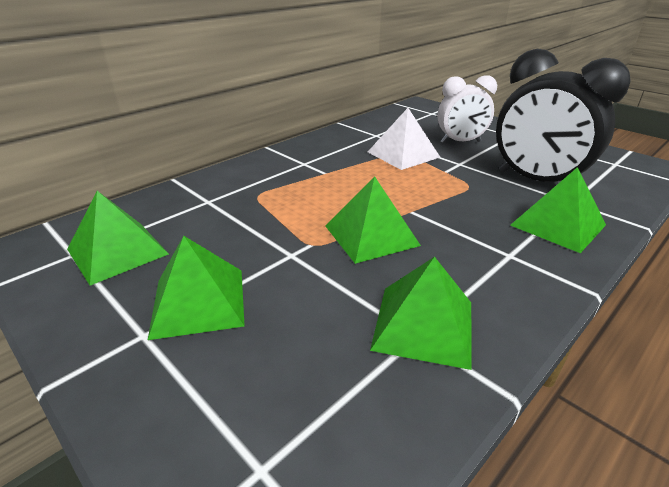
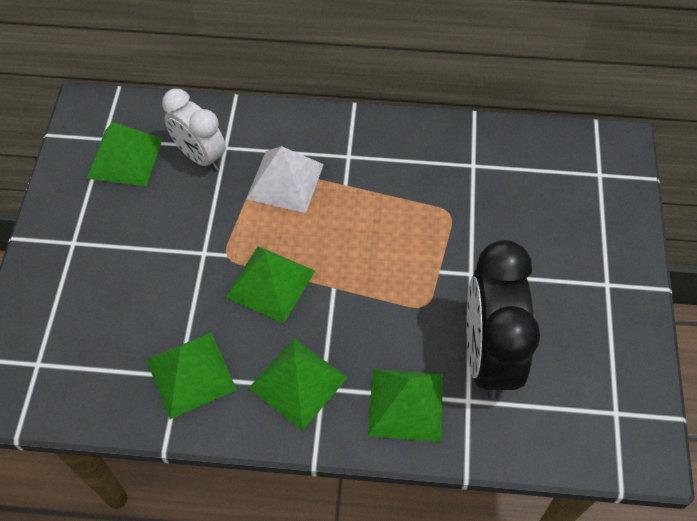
camera: 50 degrees right, 25 degrees up
(199, 302) = (117, 244): green pyramid -> green pyramid (298, 383)
(403, 154) = (445, 217): white pyramid -> white pyramid (285, 181)
(460, 142) = (530, 247): white clock -> white clock (200, 156)

